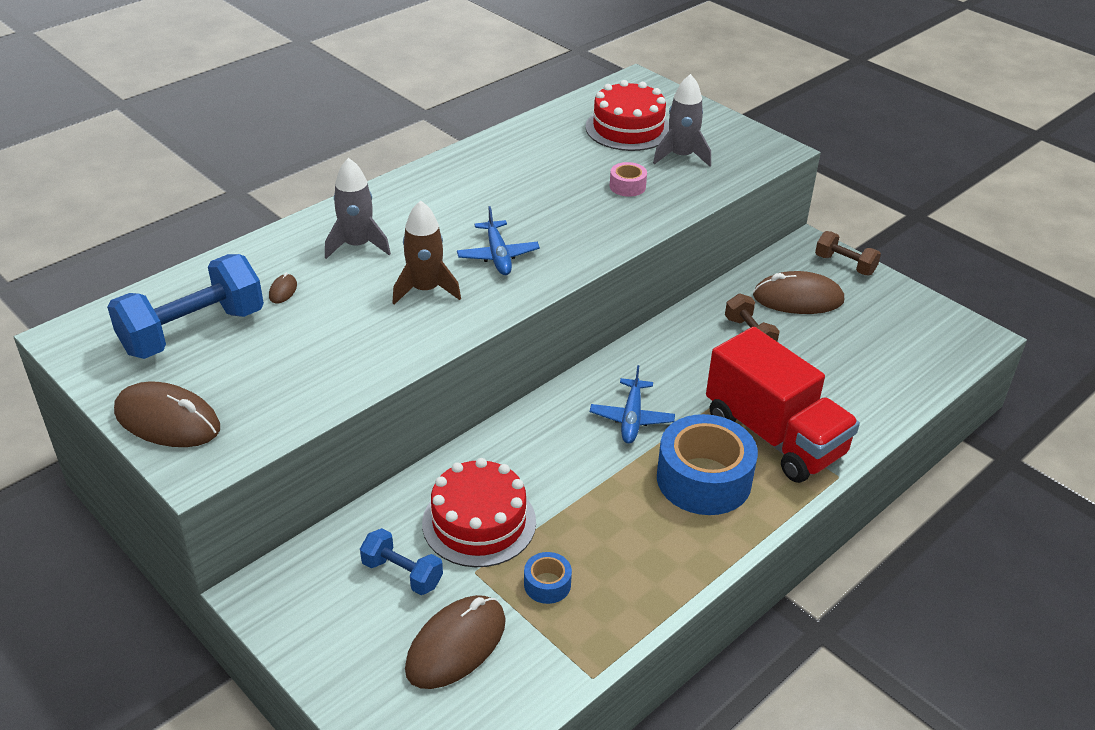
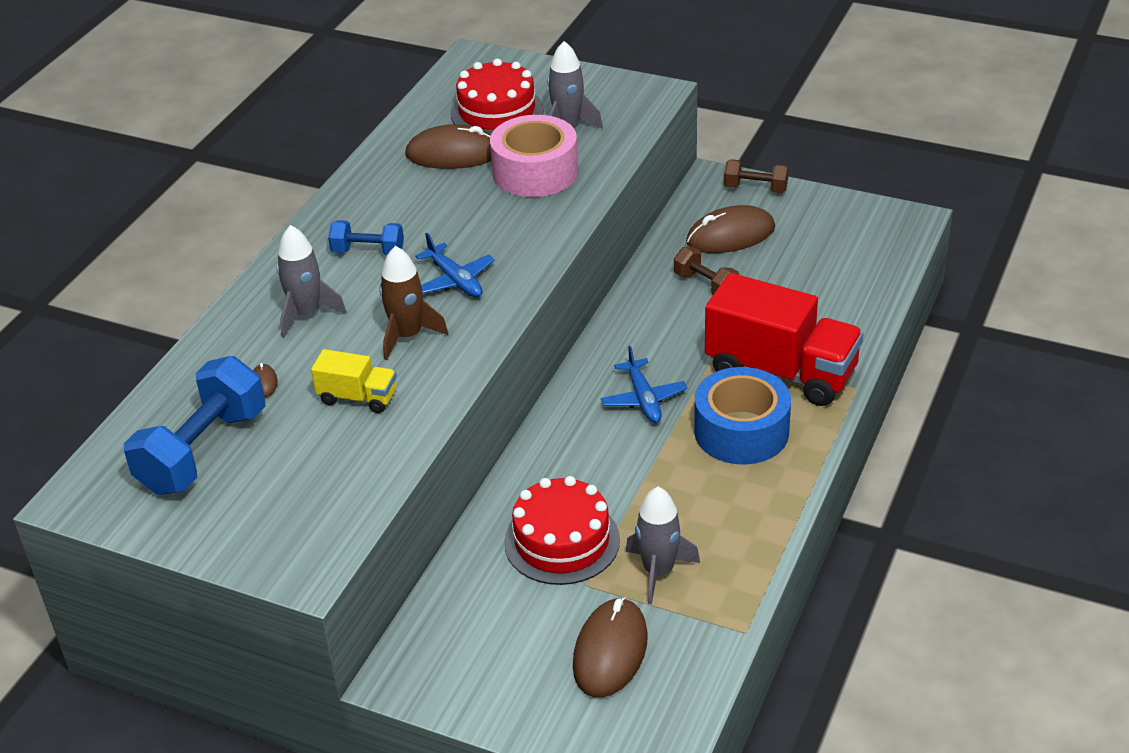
camera: 20 degrees left, 0 degrees up
(167, 420) = (245, 540): brown mouse -> brown mouse (453, 154)
(347, 329) = (358, 397): none -> yellow truck
(402, 574) = (521, 611): blue dumbbell -> blue dumbbell (368, 252)
(547, 584) = (658, 571): blue tape -> grey rocket
(627, 186) = (535, 172): pink tape -> pink tape, size x2.21

